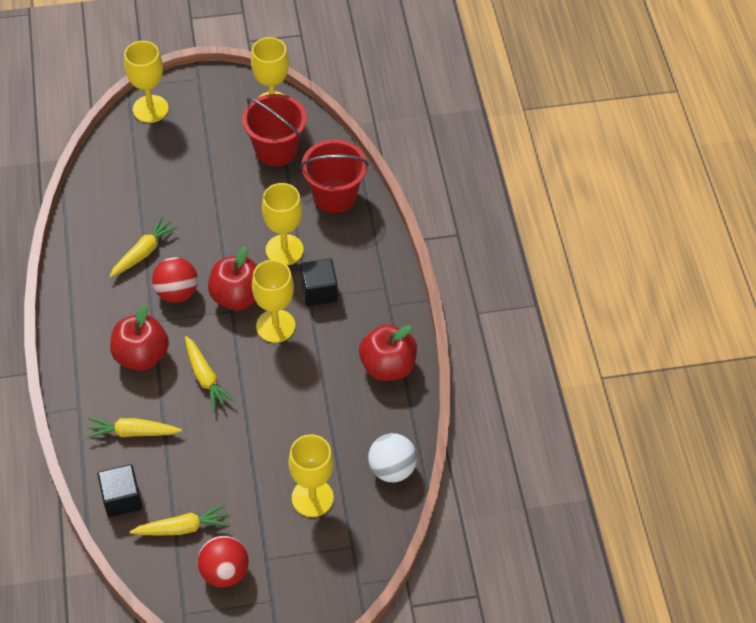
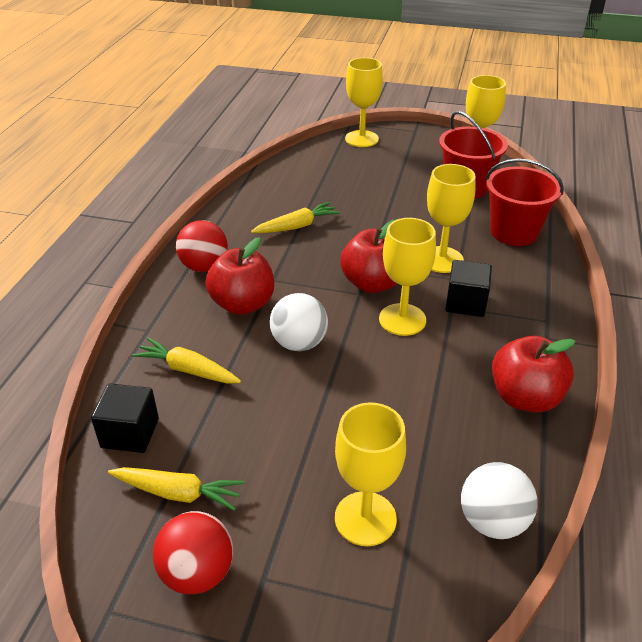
camera: 25 degrees right, 15 degrees down
(177, 292) = (311, 264): red ball -> red ball (204, 266)
(205, 377) = (299, 343): yellow carrot -> white ball

